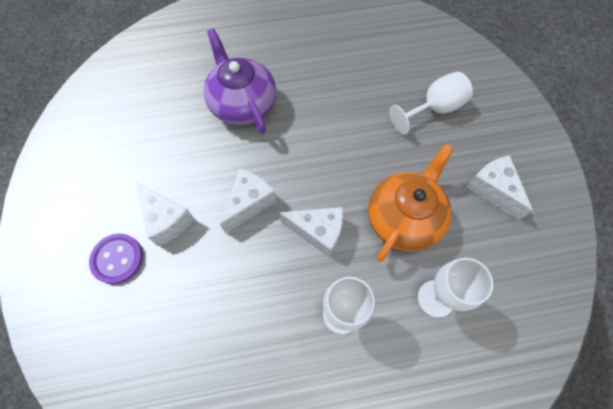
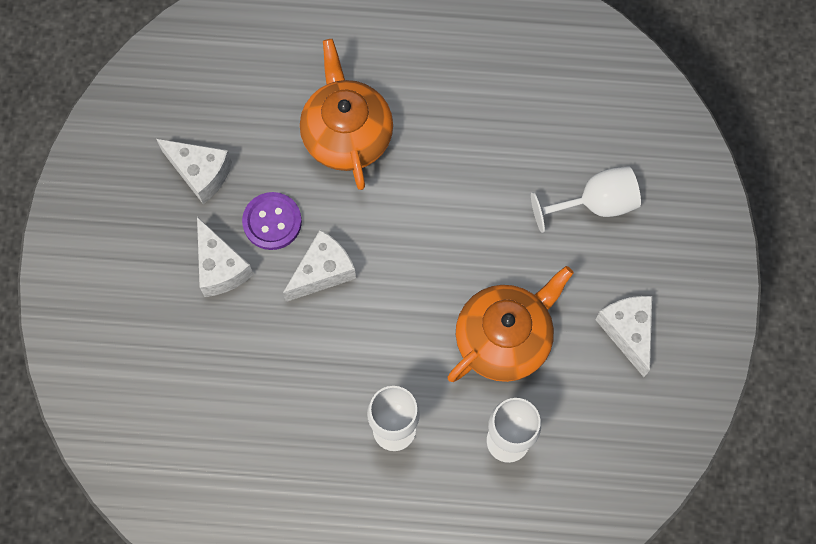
camera: 15 degrees right, 5 degrees up
(117, 259) = (156, 300): purple button -> purple button (272, 222)
(242, 104) = (347, 134): purple teapot -> orange teapot
(318, 232) = (396, 329): white cheese -> white cheese (200, 173)

